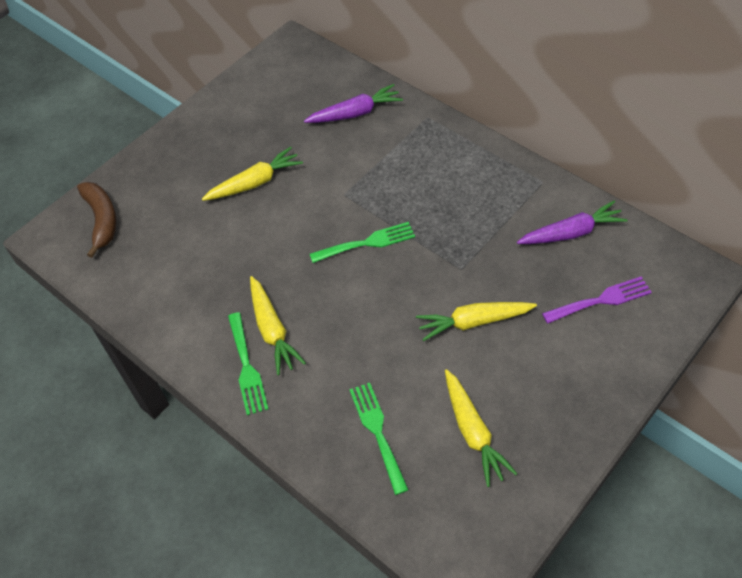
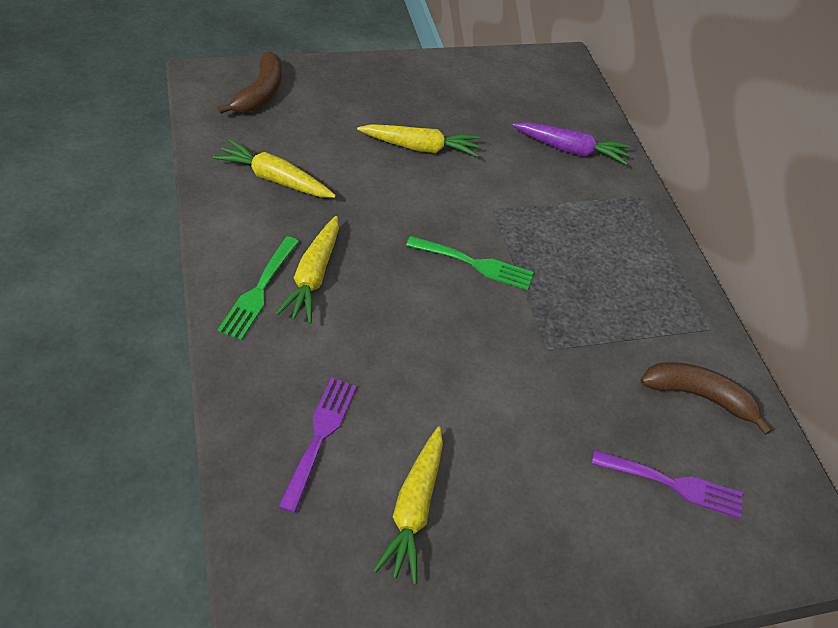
camera: 25 degrees right, 5 degrees down
(377, 432) = (319, 436): green fork -> purple fork
(473, 322) = (513, 407): yellow carrot -> yellow carrot (274, 179)
(571, 232) = (699, 396): purple carrot -> brown banana

